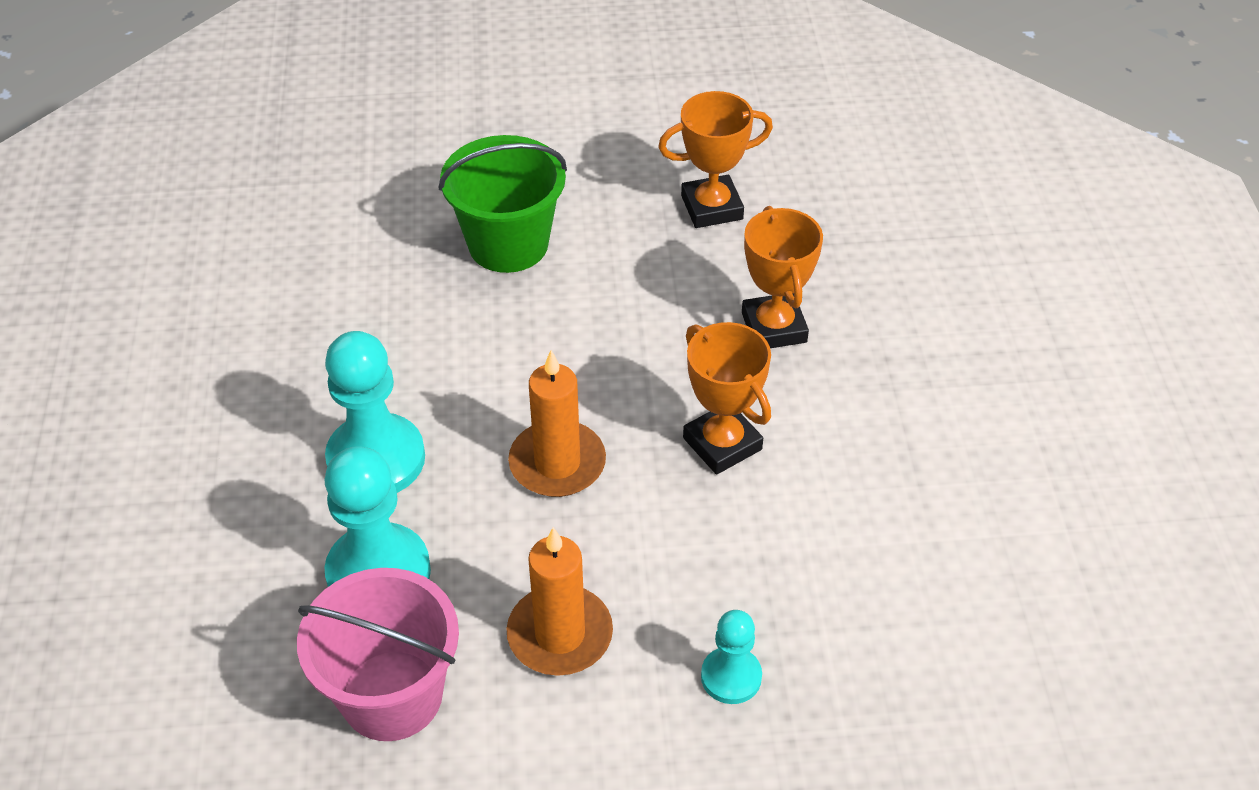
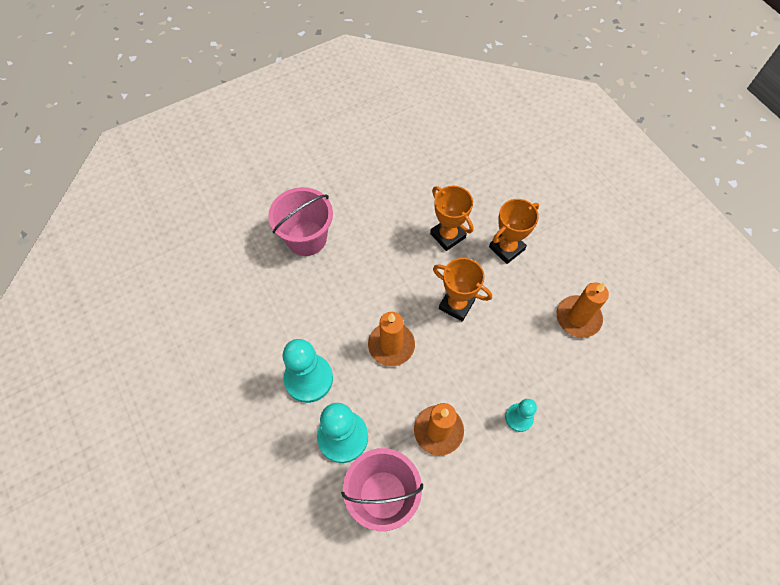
camera: 25 degrees left, 15 degrees up
(508, 244) = (306, 238): green bucket -> pink bucket
(711, 207) = (388, 182): orange trophy -> orange trophy (506, 248)
(958, 555) = (578, 318): none -> orange candle

